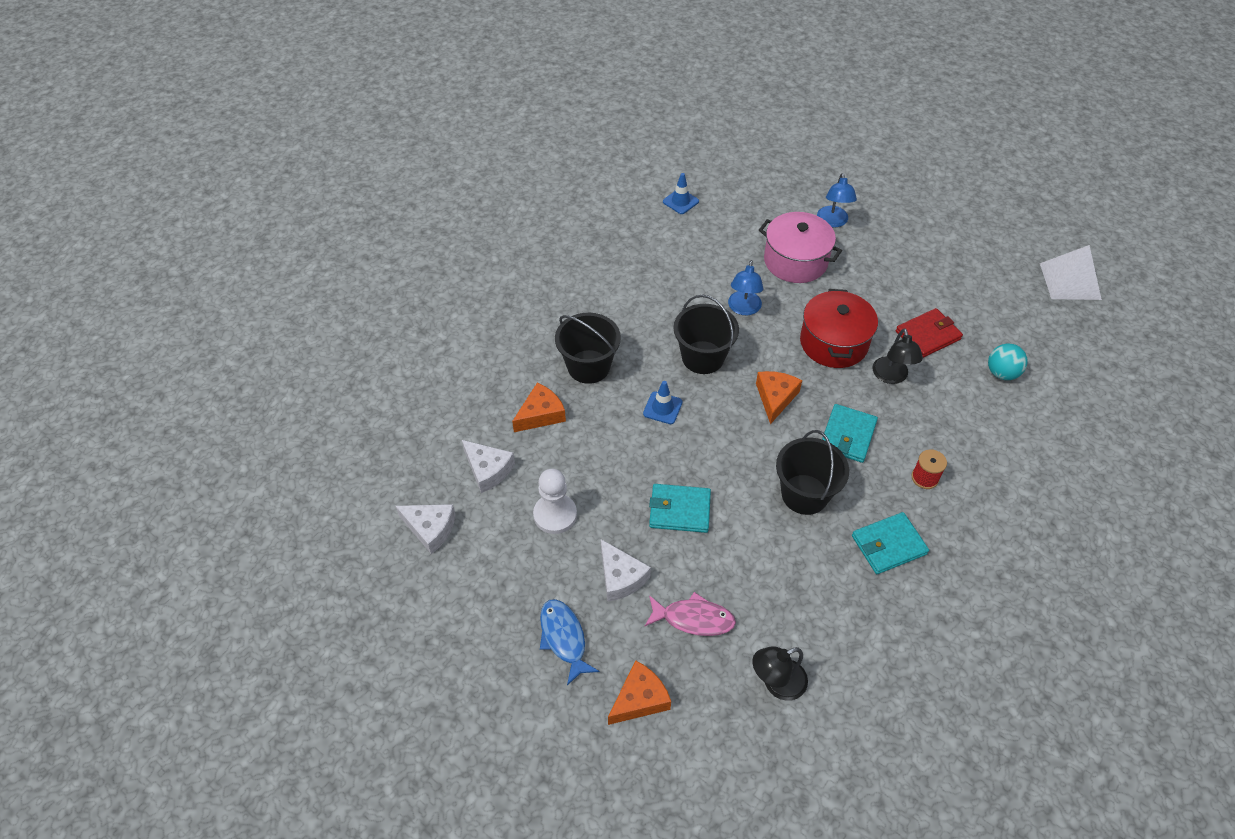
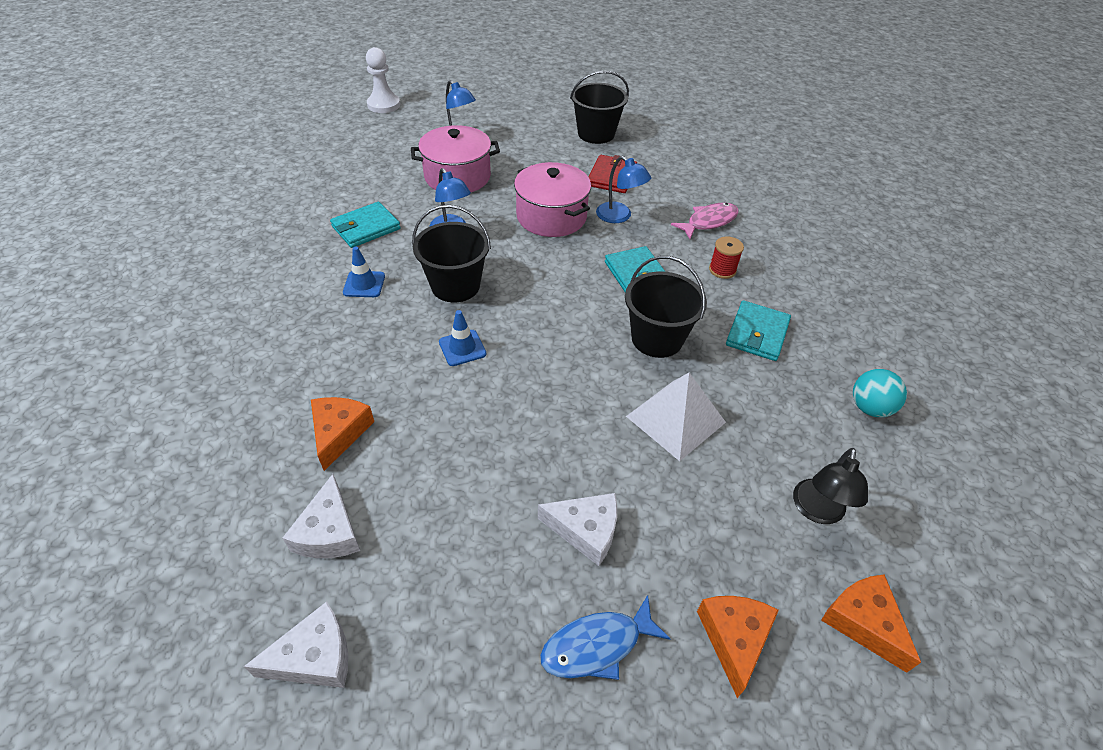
camera: 45 degrees left, 5 degrees down
(488, 470) = (329, 532): white cheese -> white cheese turned 90 degrees clockwise
(555, 515) = (455, 521): white pawn -> white pawn (384, 105)
(564, 638) = (597, 645): blue fish -> blue fish turned 45 degrees counterclockwise
(588, 366) = (349, 357): black bucket -> black bucket (596, 134)
(679, 510) = (572, 425): turquoise wallet -> turquoise wallet (366, 228)
(680, 201) = (308, 180): blue traffic cone -> blue traffic cone (364, 284)
(693, 619) = (691, 513): pink fish -> pink fish (709, 222)
(775, 398) = (551, 281): orange cheese -> orange cheese (863, 622)
(834, 343) = (551, 216): red pot -> pink pot
(891, 377) = (619, 216): black lamp -> blue lamp
(1001, 373) = (686, 175): turquoise ball -> turquoise ball (869, 408)
(1070, 281) = (658, 102): white pyramid -> white pyramid (675, 419)

